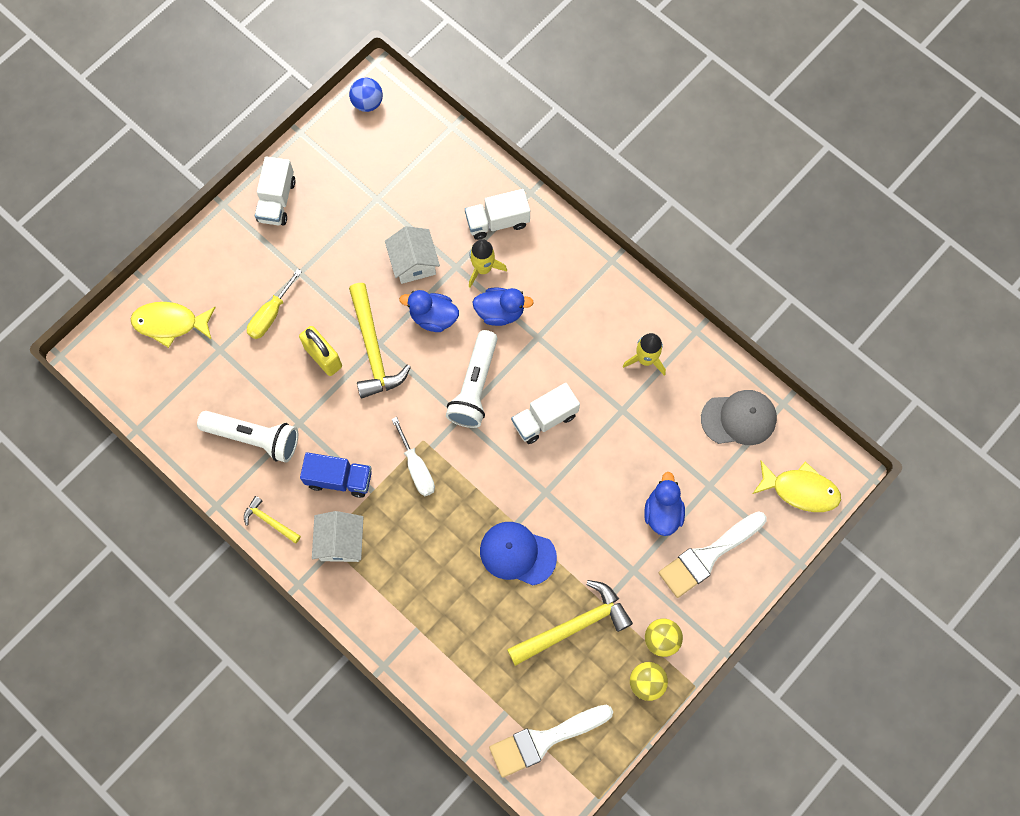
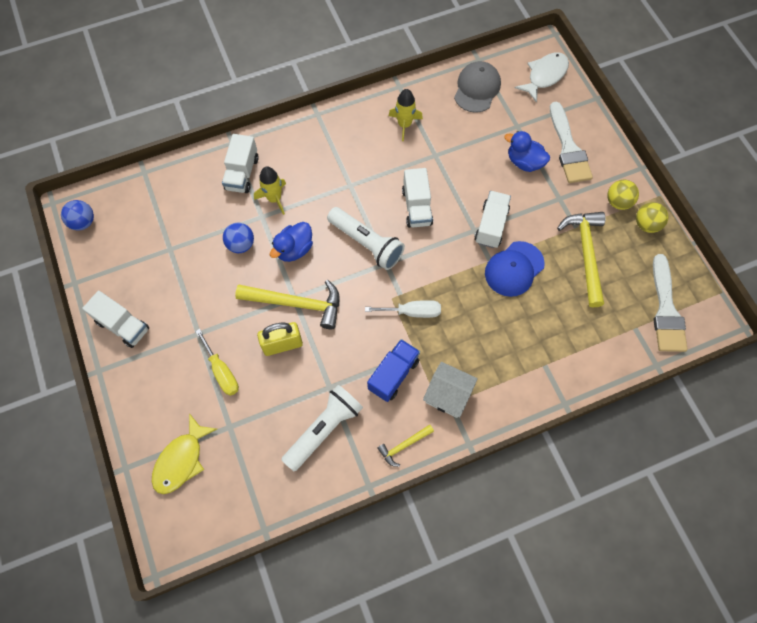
camera: 65 degrees left, 5 degrees down
(414, 263) = (241, 244): white house -> blue ball
(500, 312) = (316, 201): blue duck -> none
(560, 508) = (491, 226): none -> white truck
(800, 490) = (545, 76): yellow fish -> white fish

